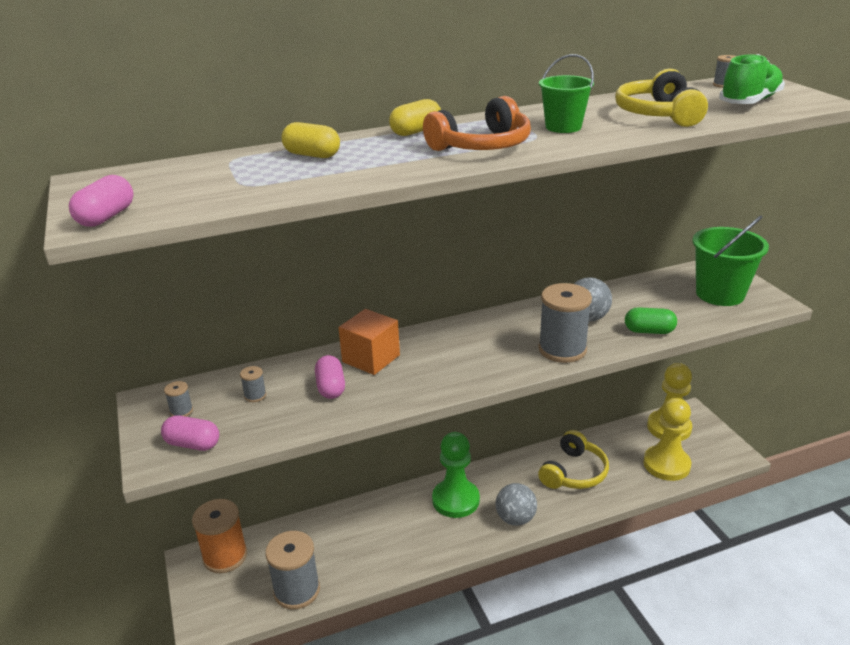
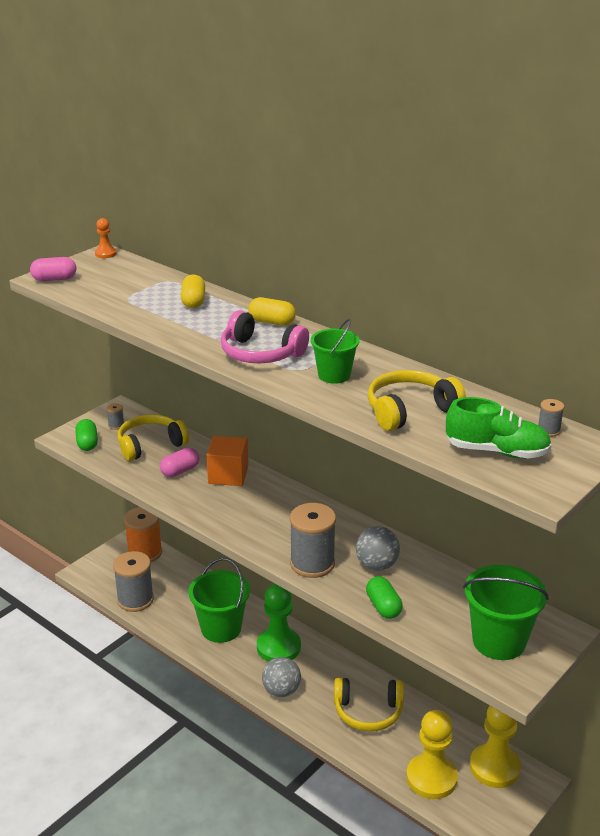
camera: 60 degrees right, 0 degrees up
(89, 178) = (105, 254): none -> orange pawn
(193, 444) = (87, 443): pink capsule -> green capsule
(255, 395) = (150, 445): grey spool -> yellow headphones
(399, 533) = (221, 628): none -> green bucket
(482, 146) = (260, 353): orange headphones -> pink headphones

